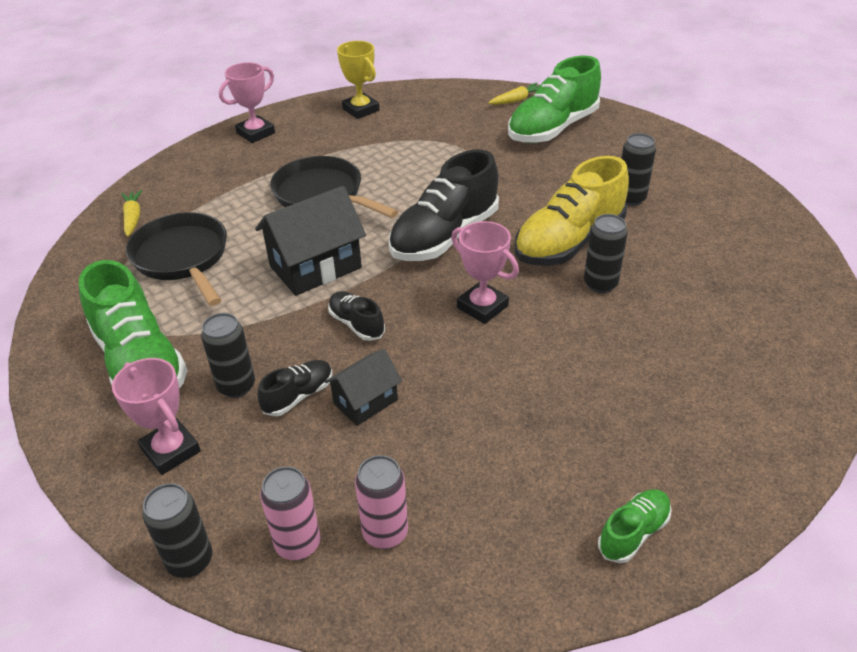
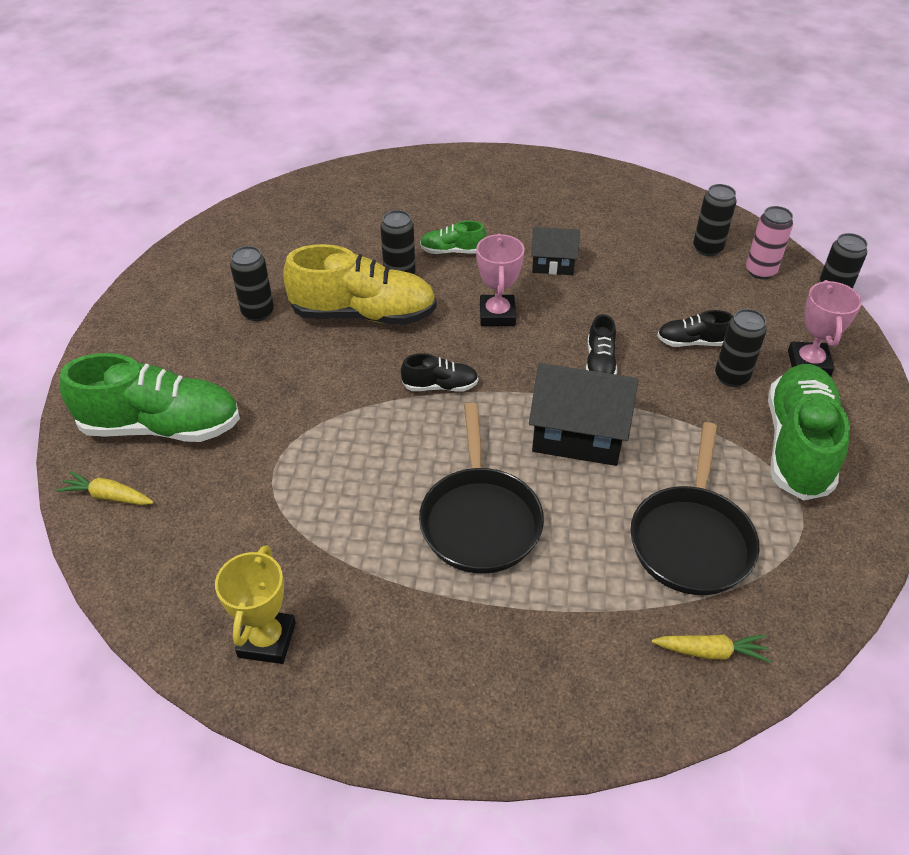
camera: 135 degrees left, 5 degrees up
(133, 218) = (710, 652): yellow carrot -> yellow carrot turned 120 degrees counterclockwise
(255, 133) = (437, 710): pink trophy -> none
(365, 401) = (650, 311): black house -> black house (553, 264)
(385, 533) = (707, 248): pink can -> black can
(444, 236) = (440, 386): black shoe -> black shoe, size x0.48
(633, 533) = (585, 181): green shoe -> green shoe (452, 251)

